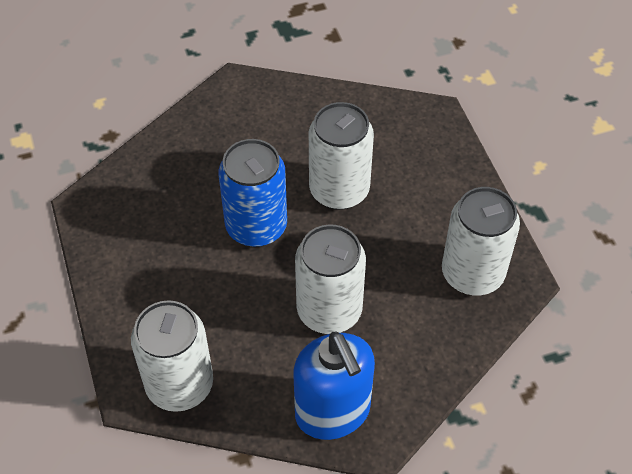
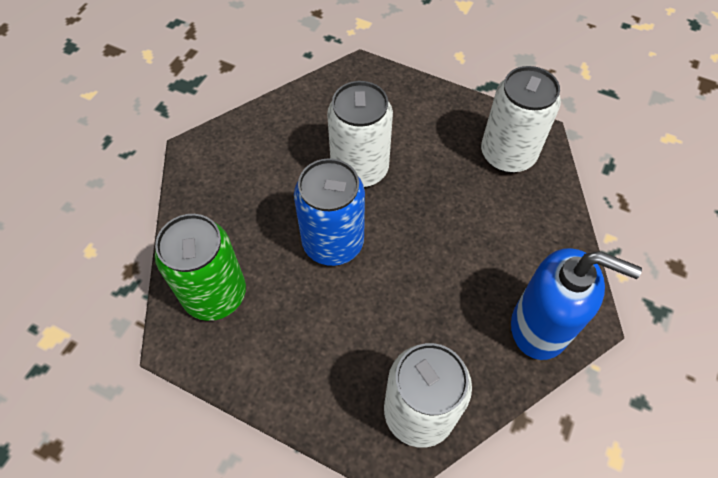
camera: 45 degrees left, 5 degrees up
(141, 195) = (215, 294): none -> green can
(329, 310) = (453, 258): white can -> none

